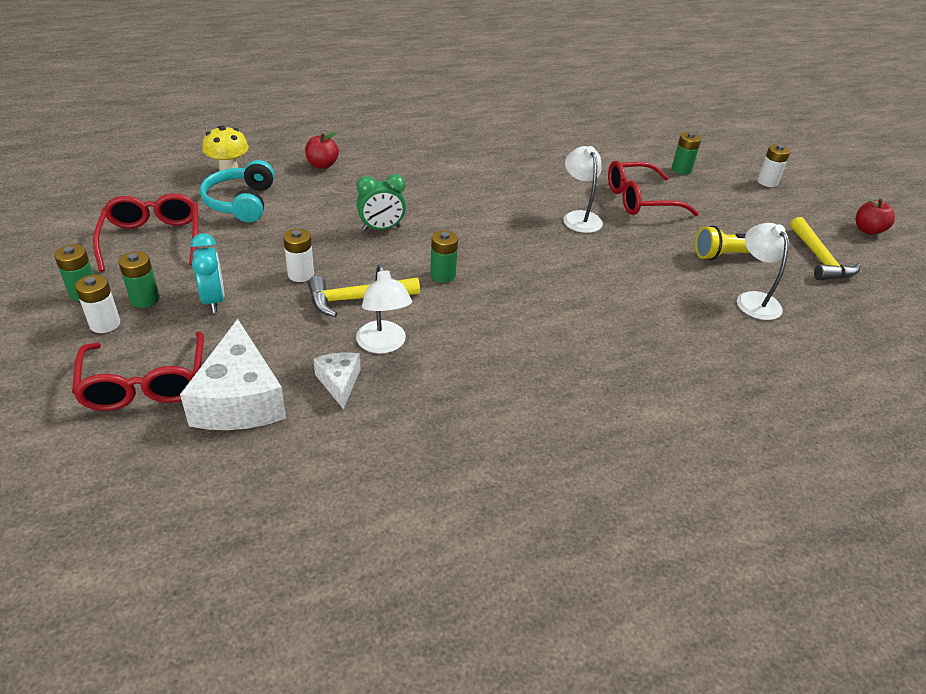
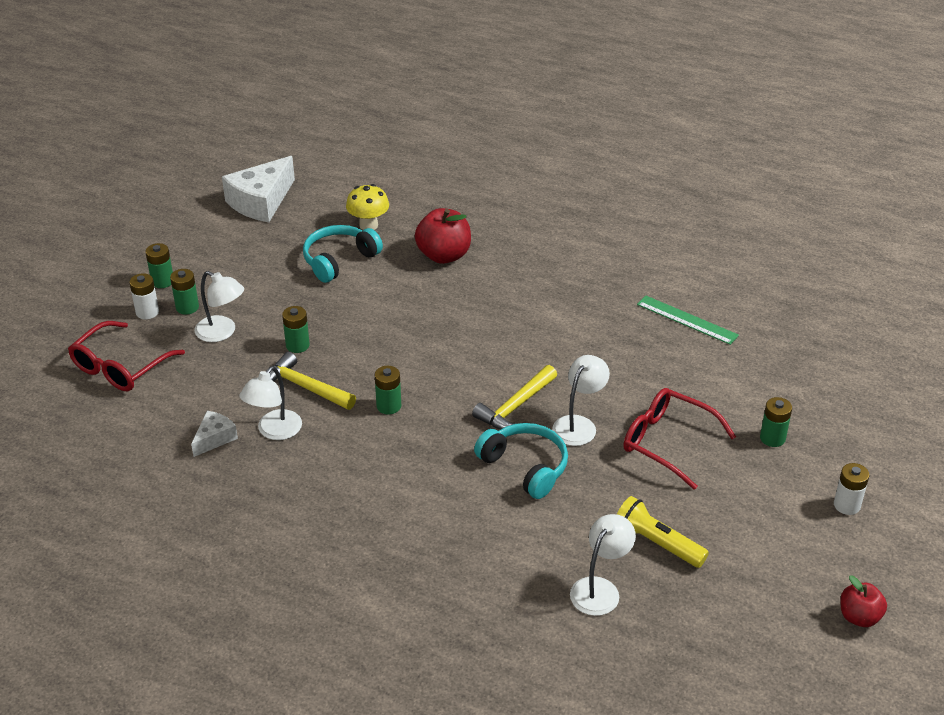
camera: 50 degrees right, 0 degrees up
(153, 239) = (246, 261): red glasses -> none
(214, 300) = (222, 332): turquoise clock -> white lamp
(239, 399) = (151, 411): white cheese -> white cheese (261, 201)
(301, 274) = (297, 345): white battery -> green battery
(322, 165) = (444, 255): red apple -> red apple, size x1.63
(381, 228) = (404, 340): green clock -> none
(537, 134) = (687, 320): none -> green ruler
(593, 259) = (525, 467): none -> turquoise headphones
(819, 259) = (740, 603): yellow hammer -> yellow hammer (515, 407)

